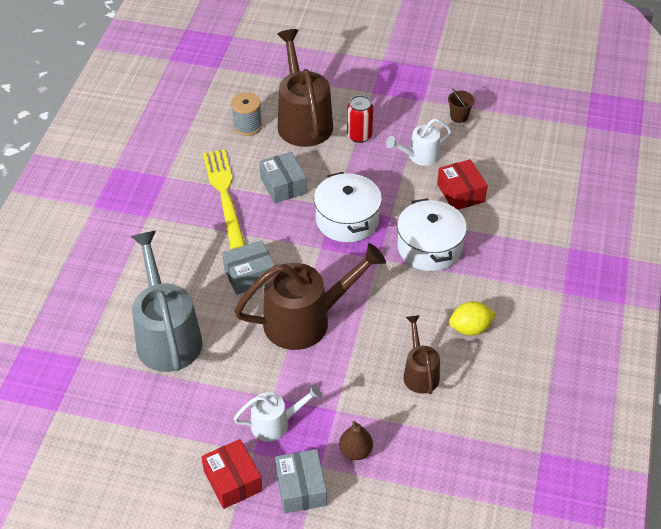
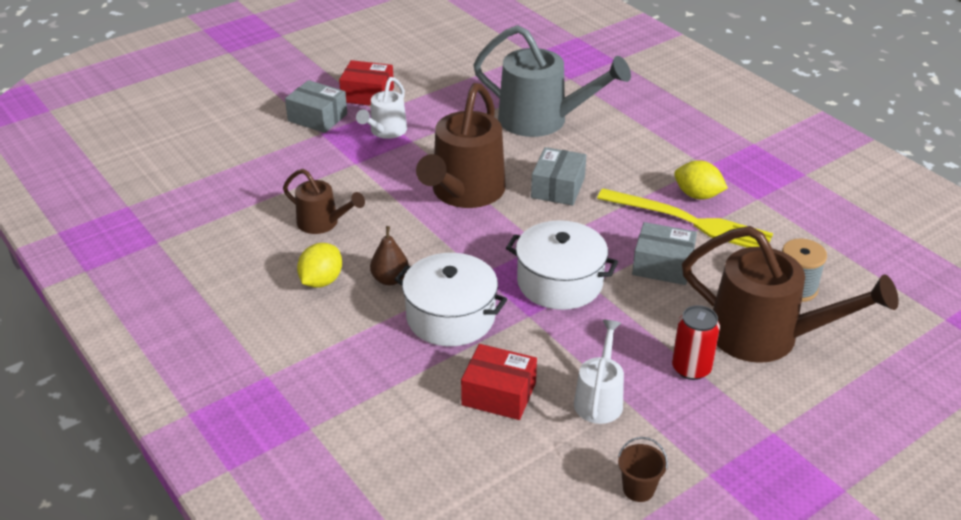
camera: 130 degrees right, 10 degrees down
(190, 204) = (697, 195): none -> yellow lemon
(355, 451) = (307, 154): brown pear -> brown pear (390, 279)

